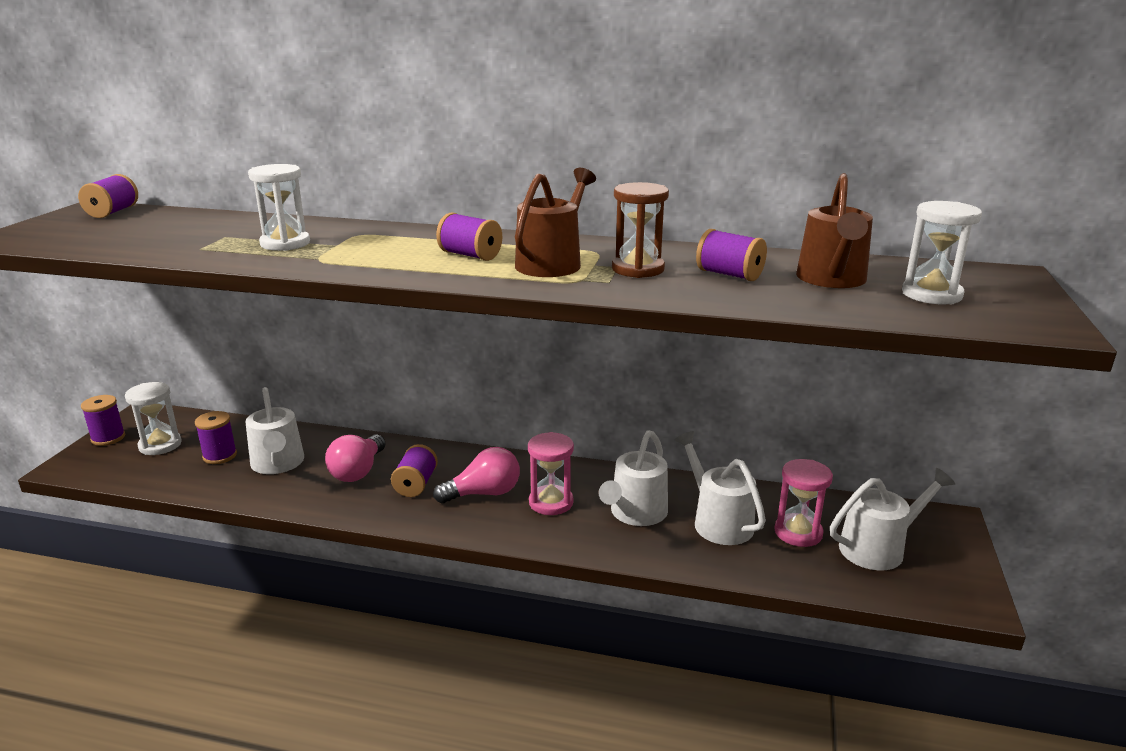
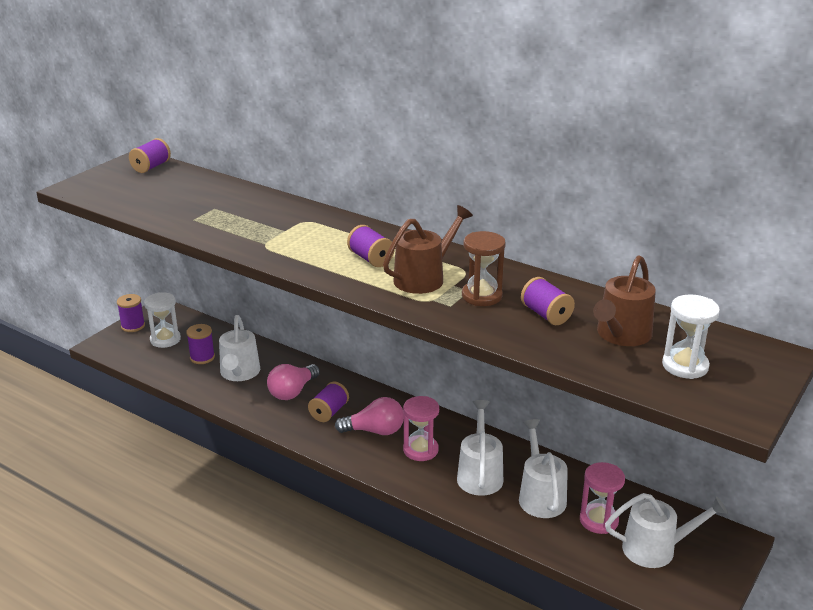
camera: 20 degrees right, 5 degrees up
(285, 243) = (251, 223): white hourglass -> none
(635, 514) = (479, 474): white watering can -> white watering can turned 135 degrees clockwise

